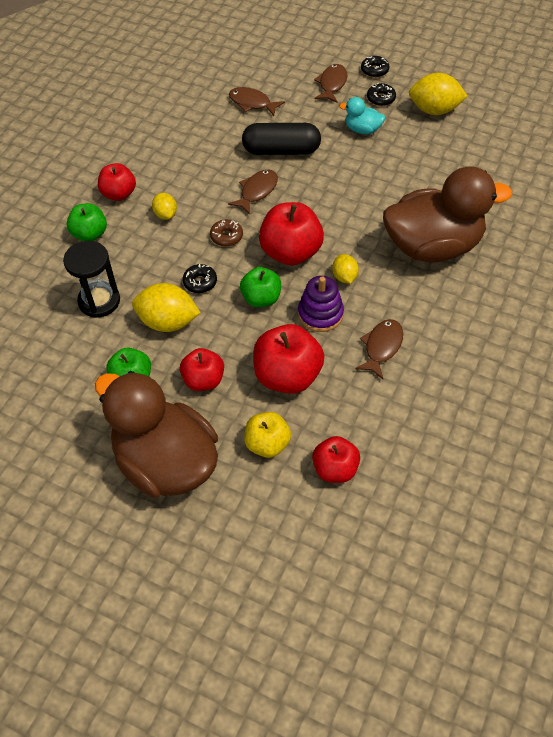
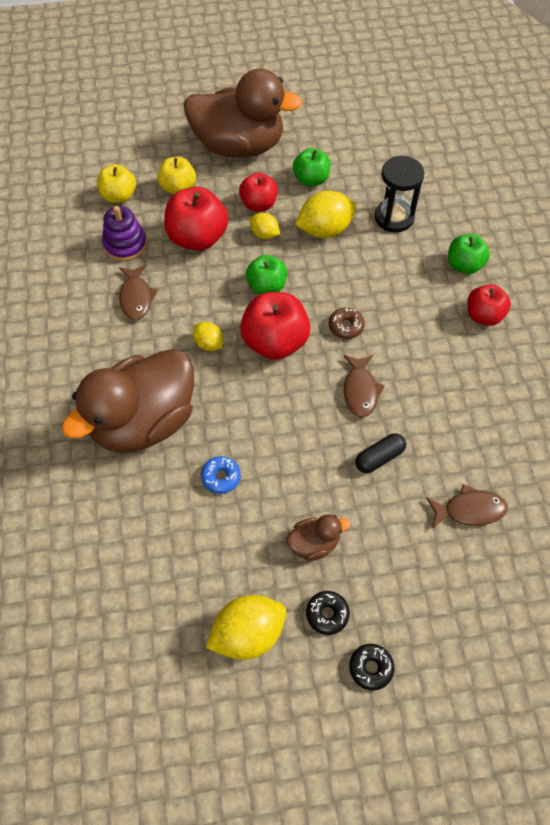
camera: 145 degrees right, 5 degrees up
(165, 214) = (420, 318): yellow lemon -> yellow lemon (264, 234)
(200, 282) = (330, 273): black donut -> none
(281, 150) = (379, 457): black capsule -> black capsule, size x0.57
(320, 314) = (206, 299): purple stacking toy -> purple stacking toy (125, 245)
(332, 84) = (405, 603): brown fish -> none
(335, 469) = (119, 196): red apple -> yellow apple
(362, 130) = (314, 543): turquoise duck -> brown duck
(398, 188) = (221, 477): none -> blue donut

